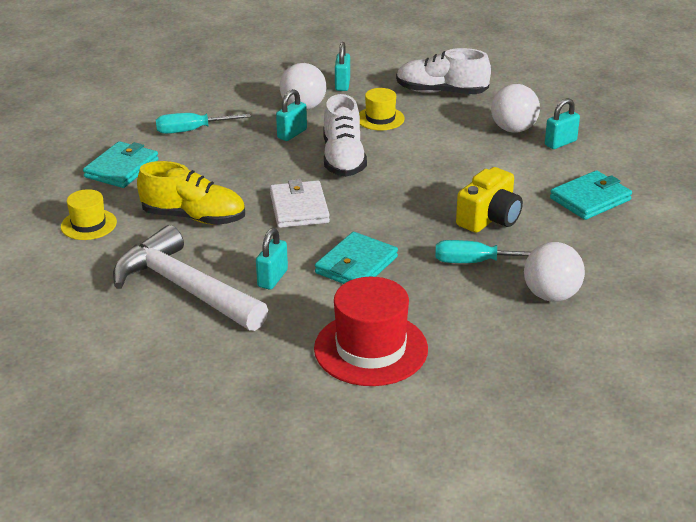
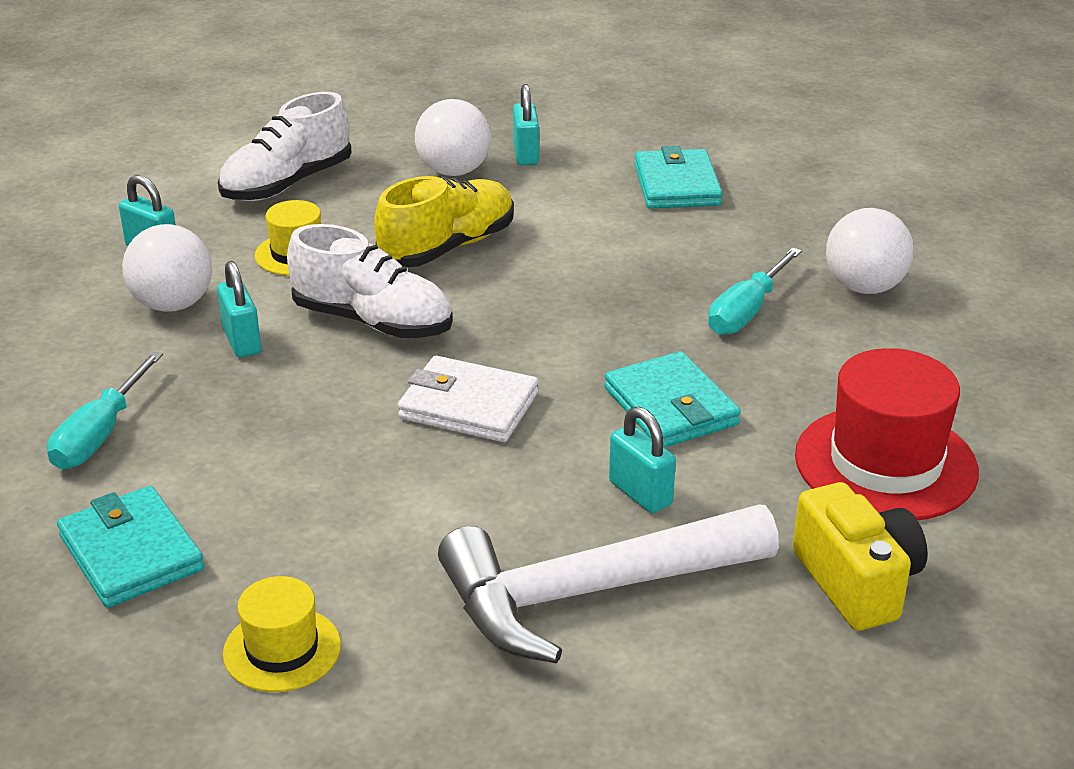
camera: 60 degrees left, 0 degrees up
(194, 217) = (387, 518): yellow shoe -> yellow shoe (447, 247)
(489, 219) = (653, 266): yellow camera -> yellow camera (857, 582)

